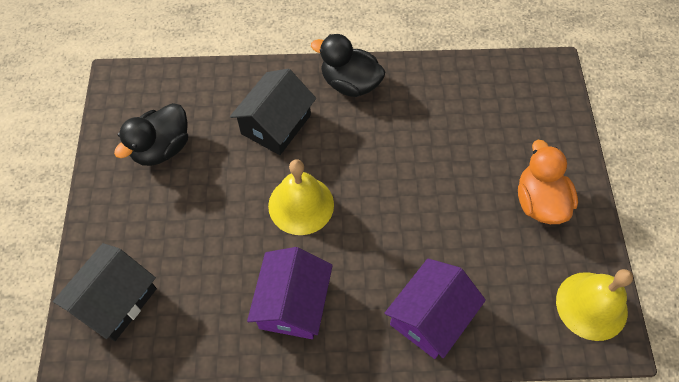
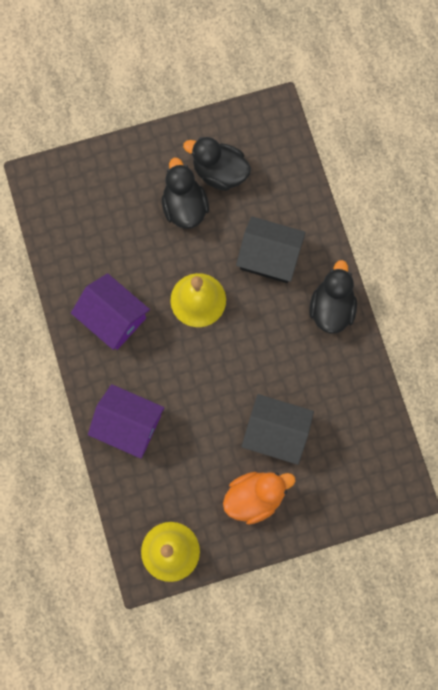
camera: 75 degrees right, 15 degrees up
(115, 300) = (83, 188): black house -> black house (276, 432)
(187, 192) = (184, 207): none -> black duck
(292, 303) = (113, 317): purple house -> purple house turned 45 degrees clockwise

